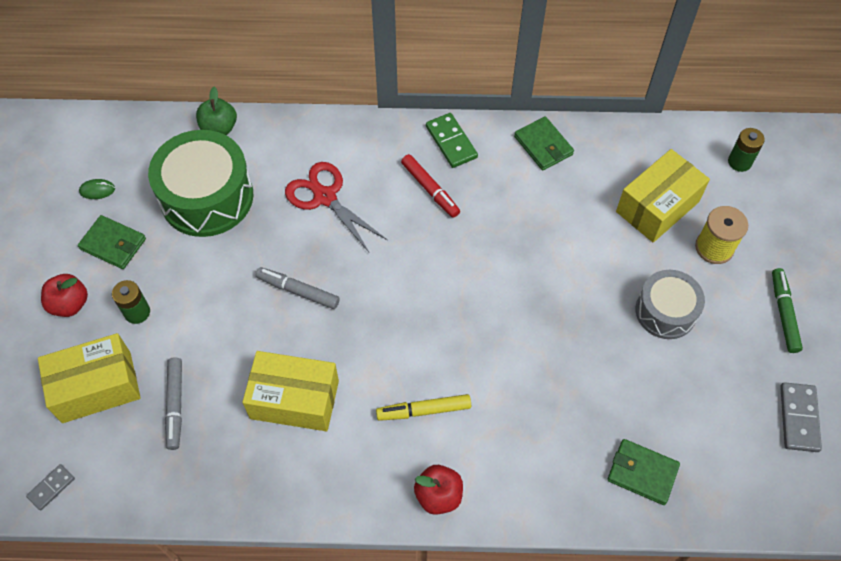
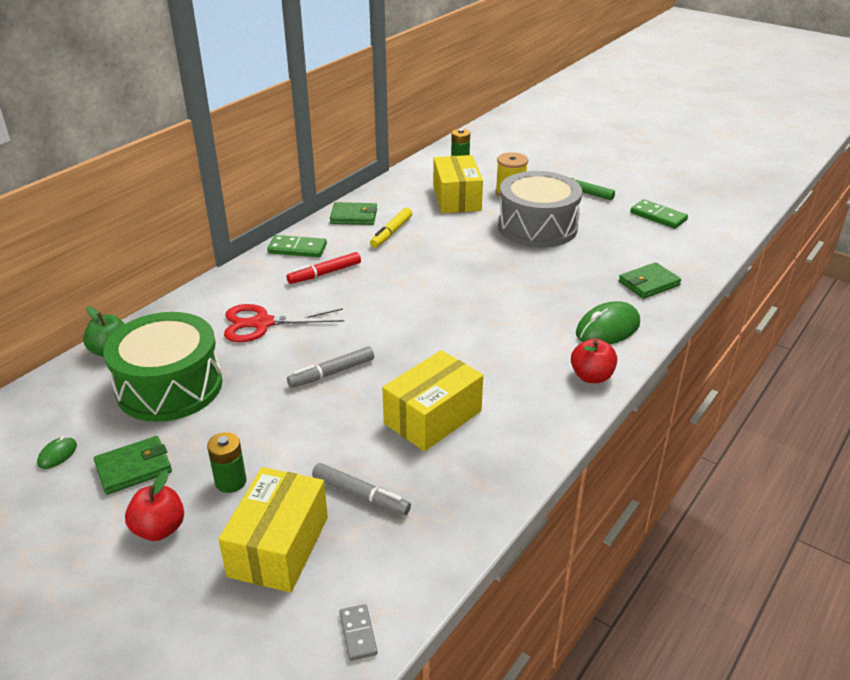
camera: 55 degrees left, 25 degrees down
(424, 410) = (512, 354): yellow marker -> yellow marker (391, 232)
(430, 189) = (324, 273): red marker -> red marker turned 150 degrees clockwise
(526, 472) = (607, 329): none -> green mouse
(665, 311) = (537, 227): grey drum -> grey drum, size x1.63
(799, 418) = (658, 216): grey domino -> green domino

